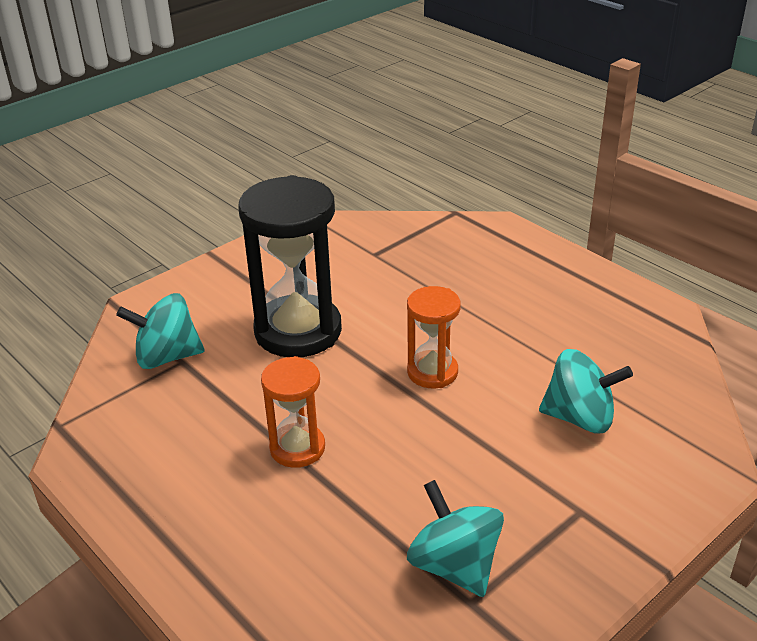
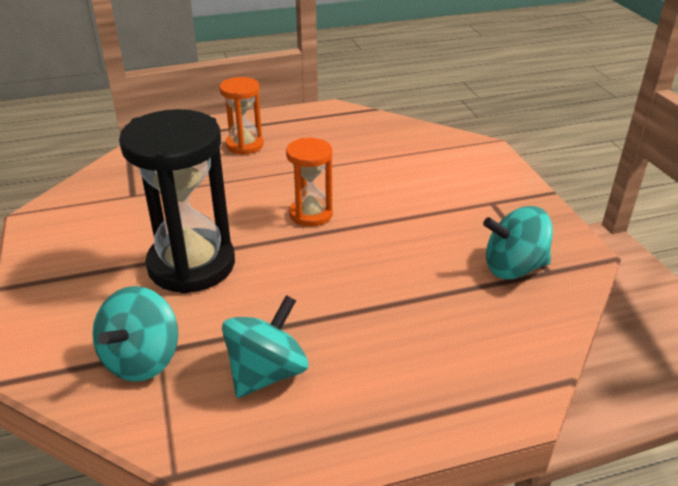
camera: 65 degrees left, 0 degrees up
(297, 448) = (343, 307): orange hourglass -> orange hourglass (244, 145)
(580, 418) = (408, 173): turquoise spinning top -> turquoise spinning top (267, 373)

